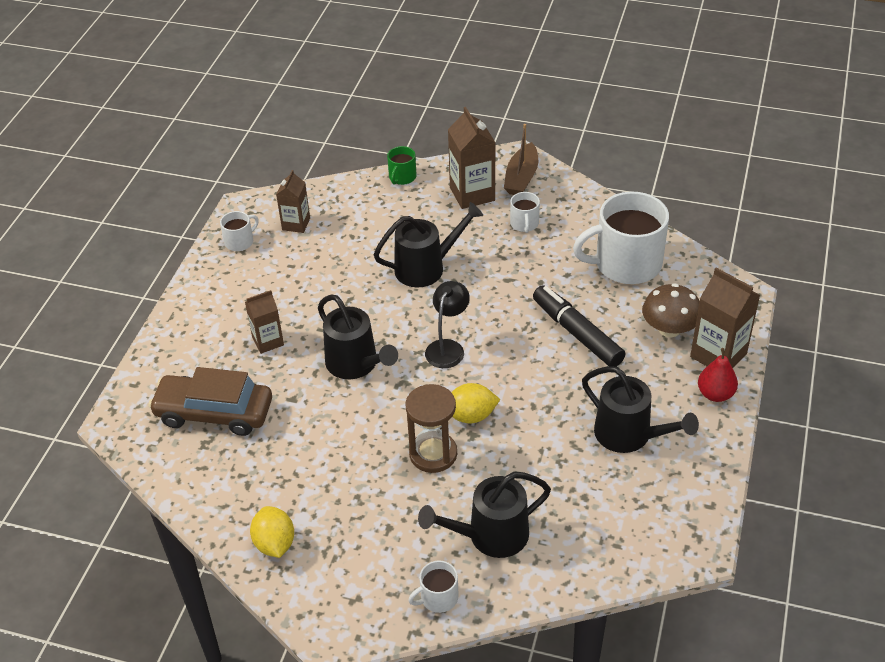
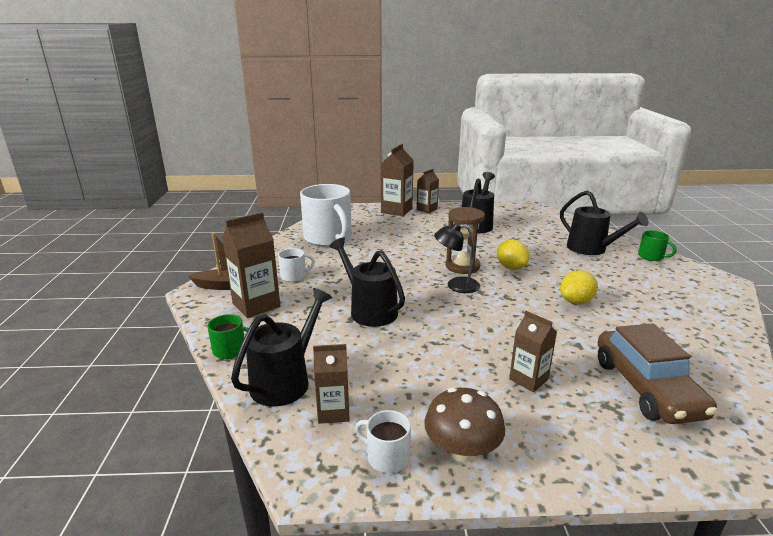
camera: 110 degrees left, 20 degrees down
(275, 543) = (709, 318): yellow lemon -> yellow lemon (576, 301)
(356, 365) = (509, 321): black watering can -> black watering can (286, 380)
(433, 454) = (557, 274): brown hourglass -> brown hourglass (462, 266)
(438, 597) = (651, 256): white mug -> green mug
(577, 333) = (406, 245): black marker -> none
(669, 329) = (383, 222): brown mushroom -> brown mushroom (462, 450)
(715, 394) = (427, 209): red pear -> brown carton

